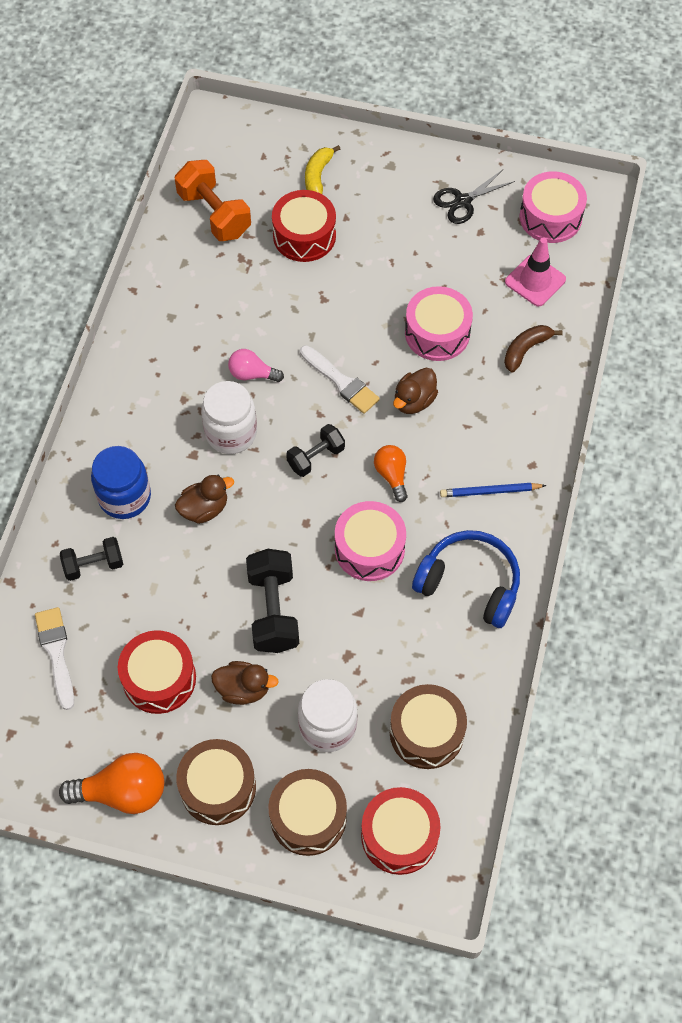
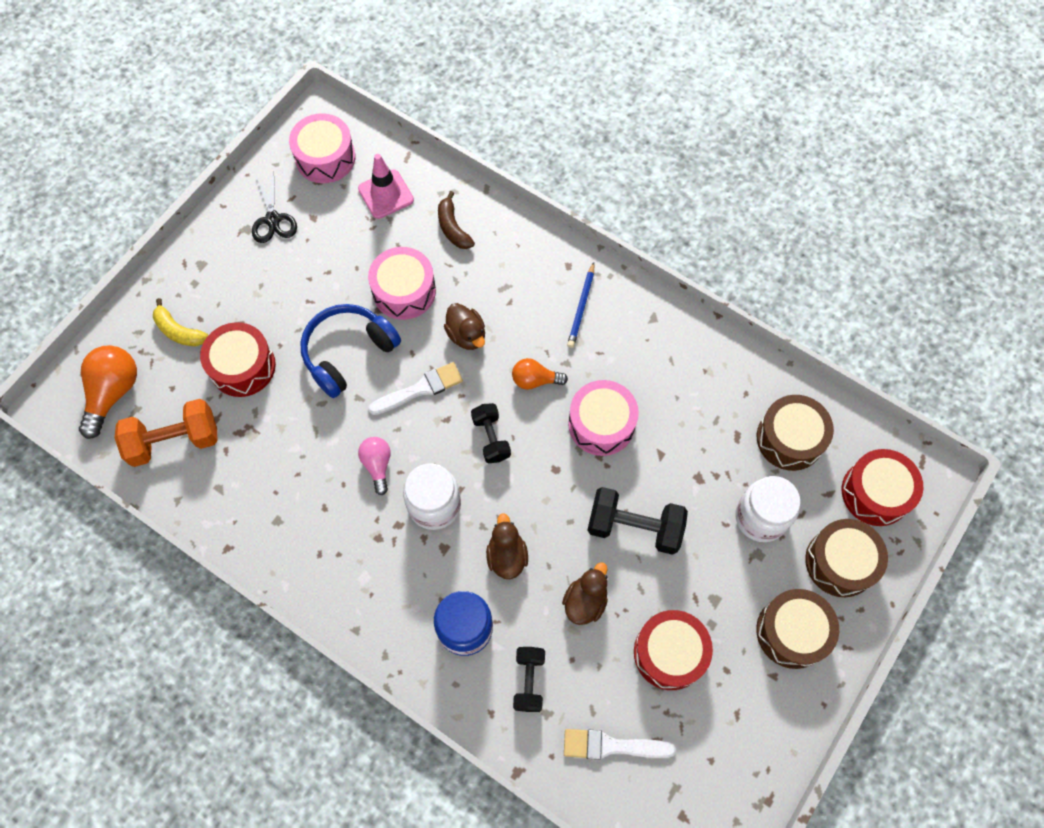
camera: 70 degrees left, 5 degrees up
(123, 792) = (773, 721): orange light bulb -> orange light bulb (113, 393)
(243, 689) = (703, 579): brown duck -> brown duck (585, 601)
(252, 374) = (377, 465): pink light bulb -> pink light bulb turned 135 degrees clockwise
(469, 584) = (663, 355): blue headphones -> blue headphones (348, 353)

